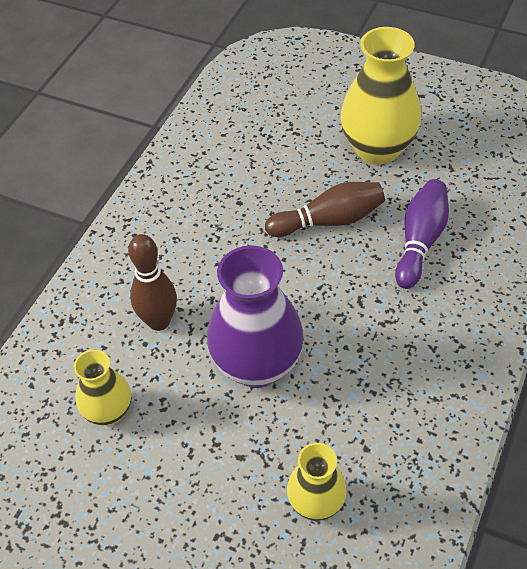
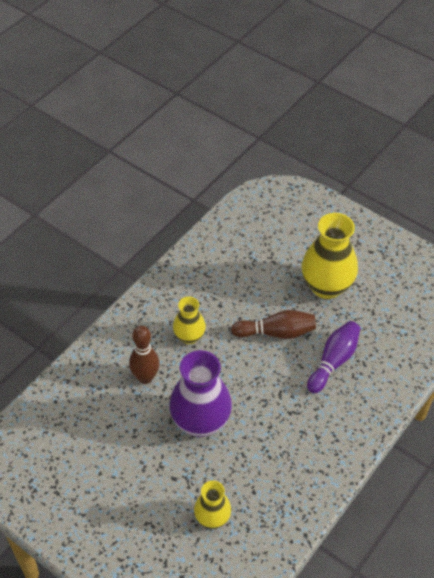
camera: 10 degrees right, 0 degrees up
(108, 412) = (99, 430): yellow vase -> yellow vase (189, 336)

